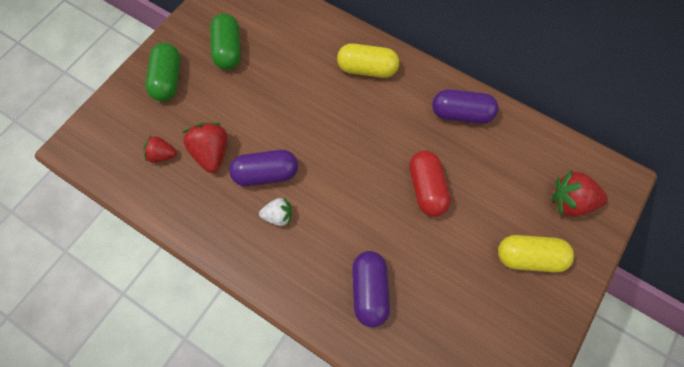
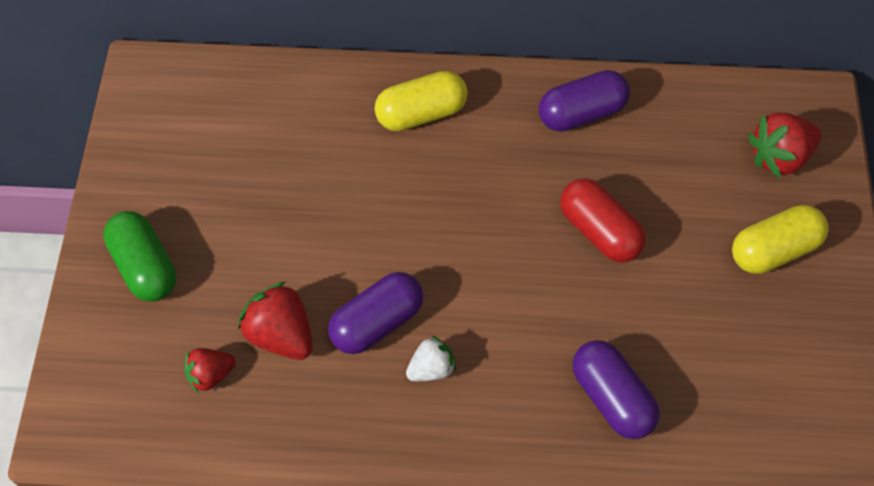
camera: 30 degrees left, 5 degrees down
(228, 50) = (206, 181): green capsule -> none

